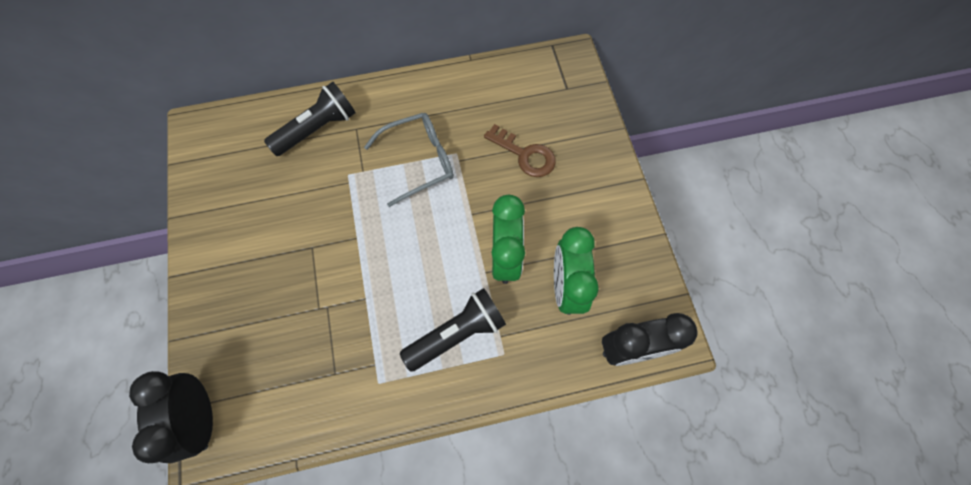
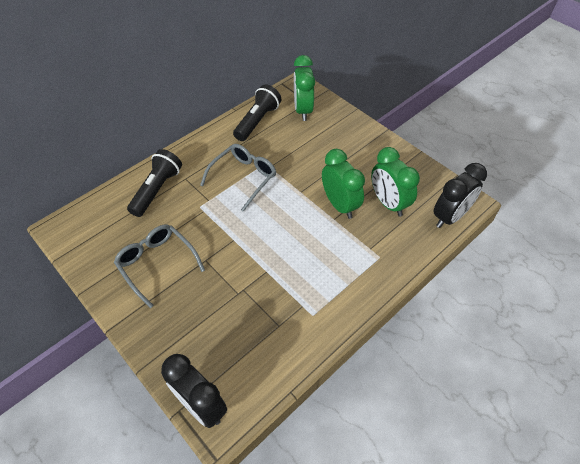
camera: 30 degrees left, 15 degrees down
(261, 224) = (157, 264): none -> grey glasses
(457, 333) = (342, 260): black flashlight -> black flashlight (257, 121)
(525, 155) = (309, 146): brown key -> none
(552, 98) = (303, 110): none -> green clock

